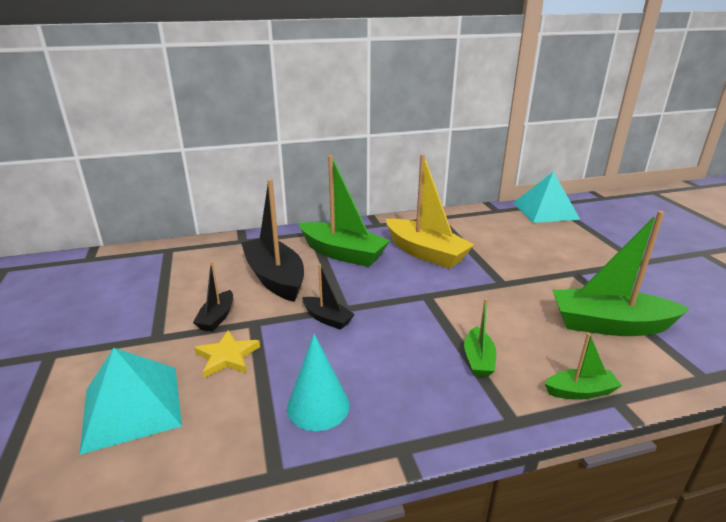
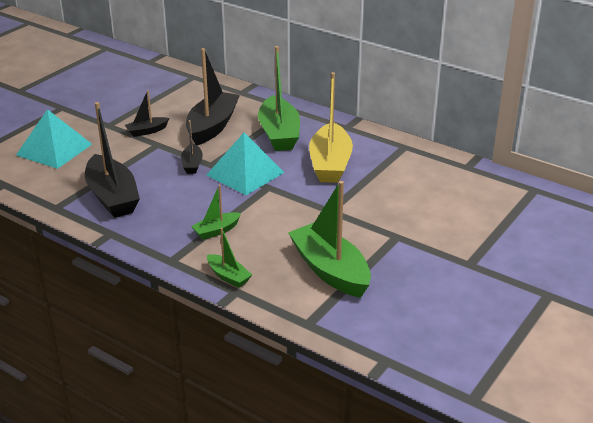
camera: 50 degrees right, 5 degrees up
(227, 357) = (118, 153): yellow star -> none
(318, 406) = (112, 197): turquoise cone -> black boat
(545, 211) = (510, 190): turquoise pyramid -> turquoise pyramid (245, 173)

